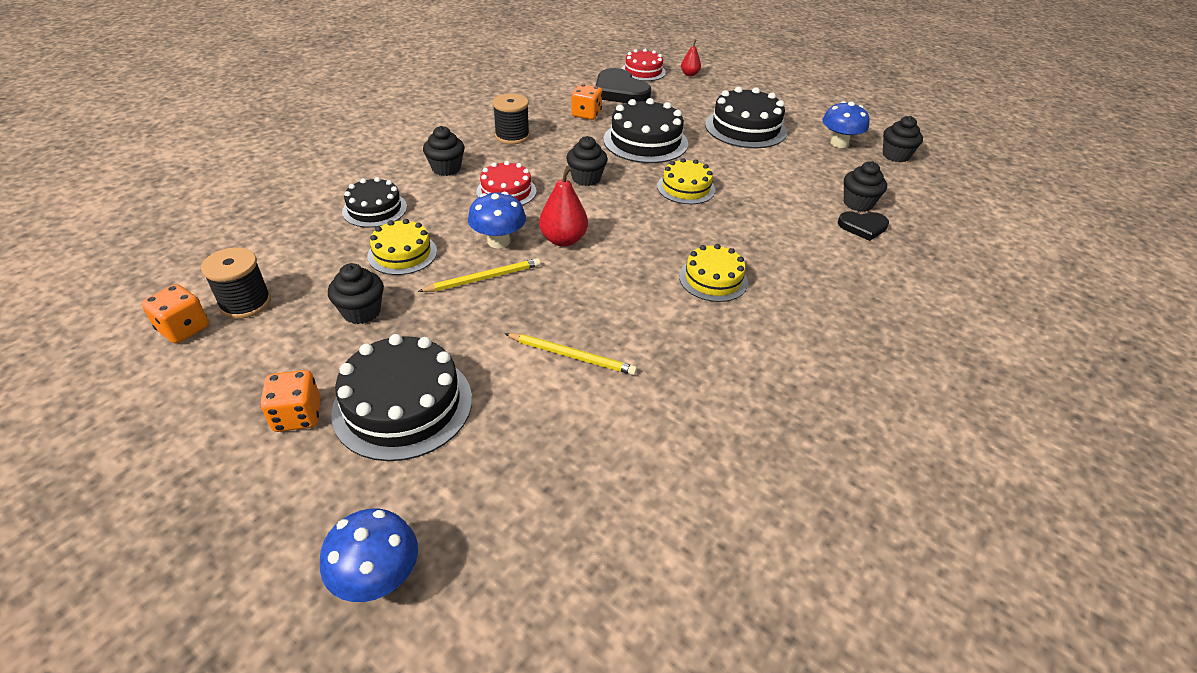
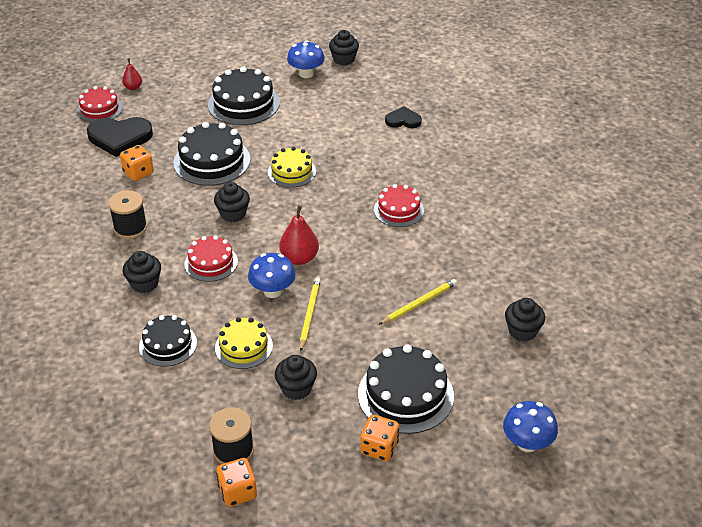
camera: 55 degrees left, 0 degrees up
(713, 279) = (398, 210): yellow cake -> red cake
(858, 203) = (379, 107): black cupcake -> black cupcake (522, 331)
(863, 227) = (403, 120): black heart -> black heart turned 120 degrees counterclockwise

